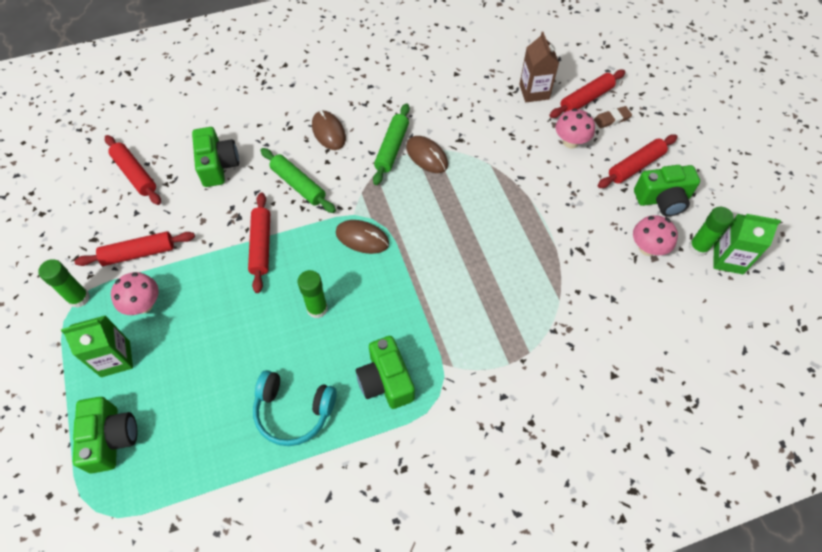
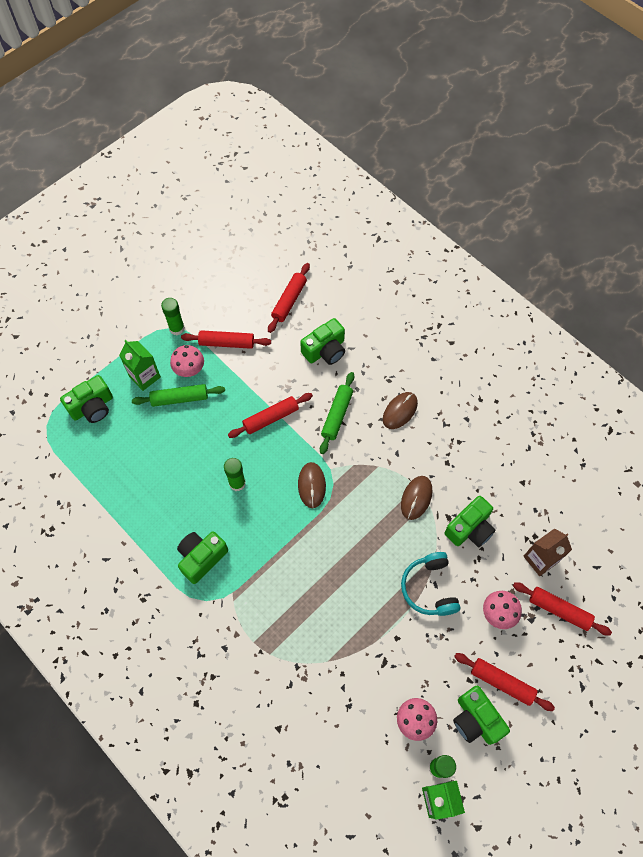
camera: 65 degrees right, 5 degrees up
(139, 253) = (226, 343): red rolling pin -> red rolling pin turned 45 degrees counterclockwise
(293, 411) = (154, 507): turquoise headphones -> turquoise headphones (429, 588)
(392, 148) = (409, 467): green rolling pin -> green rolling pin (180, 398)
(479, 128) = (470, 528): none -> green camera
(612, 119) = (547, 642): brown eraser -> none

